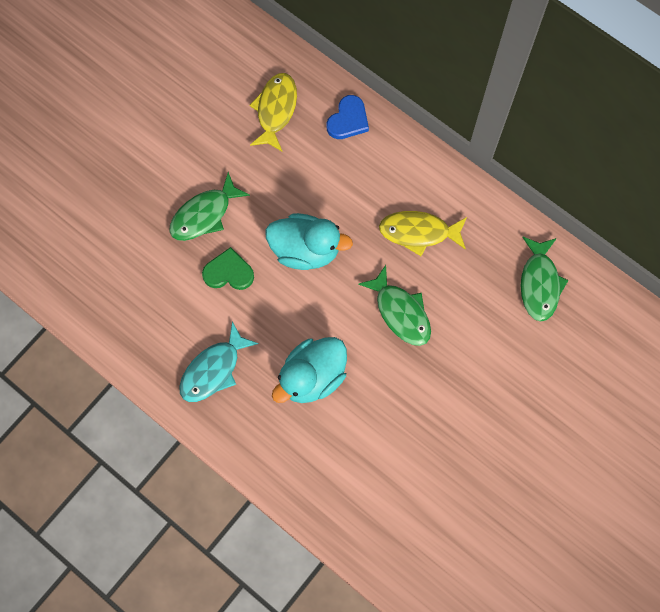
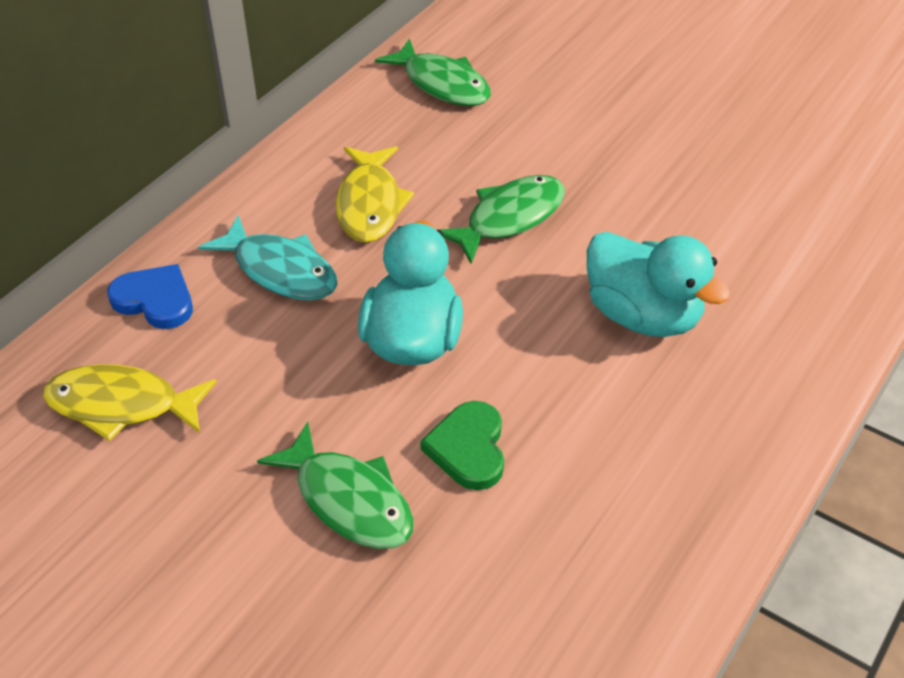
camera: 95 degrees left, 25 degrees down
(213, 369) = (665, 453): turquoise fish -> turquoise fish (280, 270)
(539, 283) = (442, 84): green fish -> green fish turned 45 degrees clockwise

